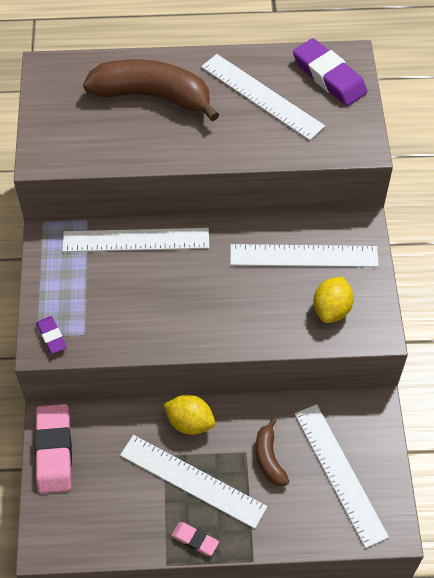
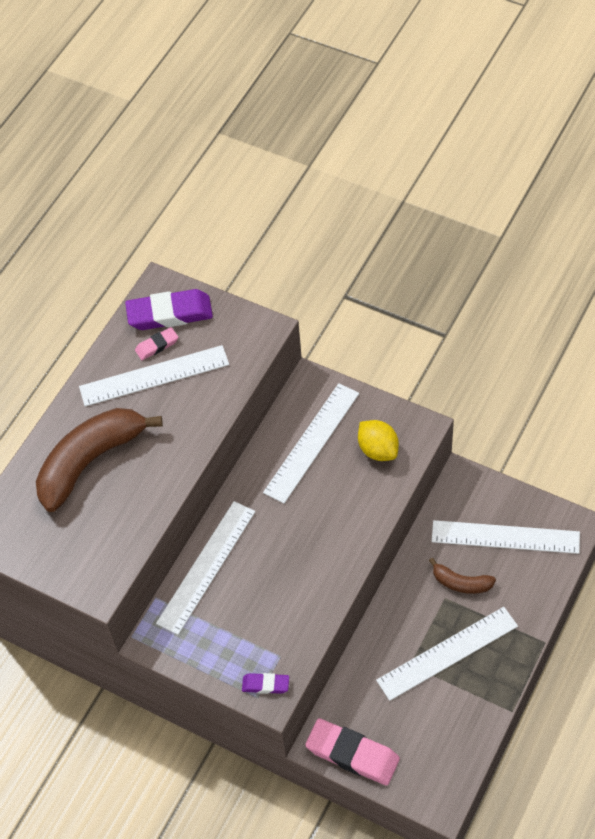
camera: 55 degrees left, 0 degrees up
(190, 422) = (391, 628): yellow lemon -> none
(195, 540) = (502, 678): pink eraser -> pink eraser (157, 346)

